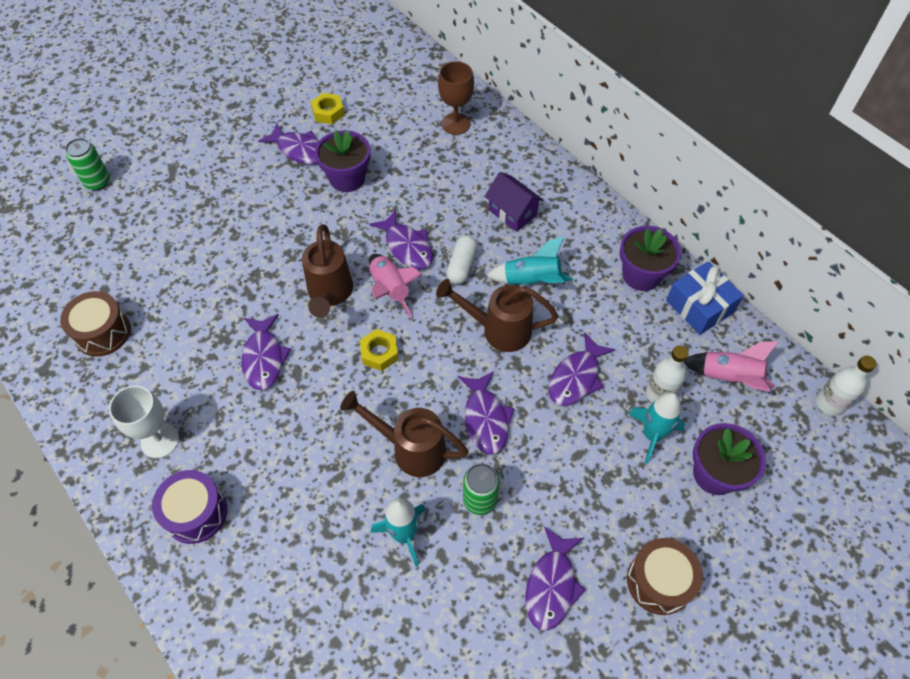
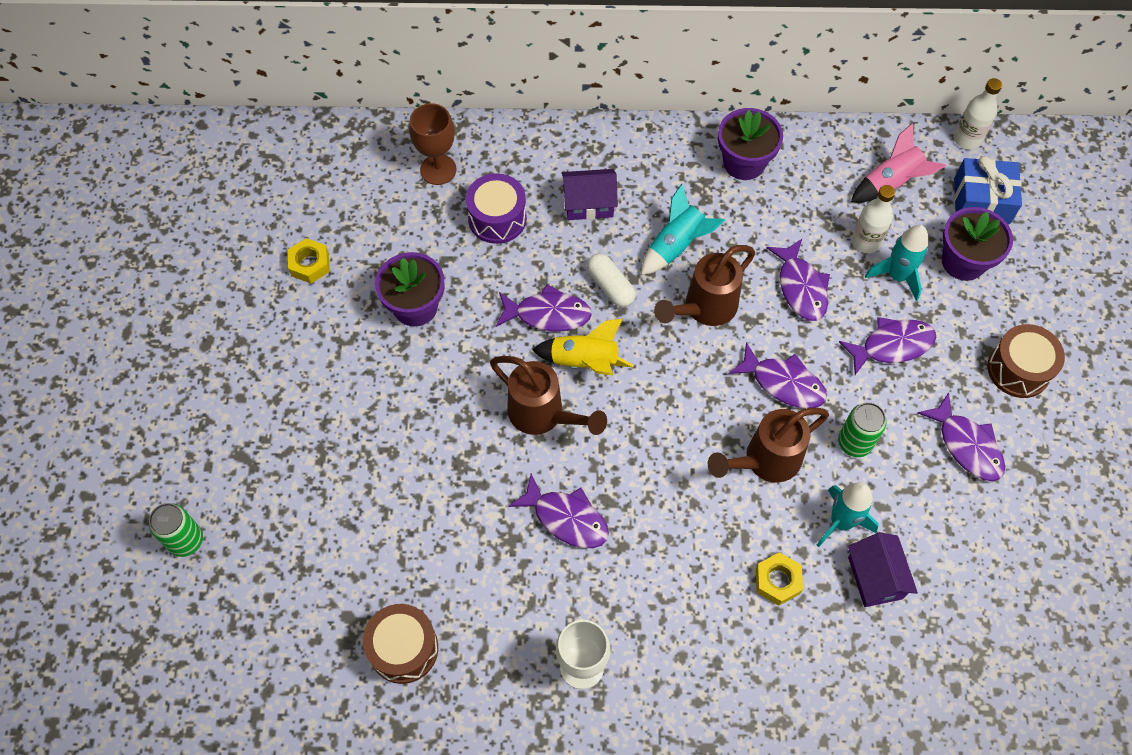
camera: 50 degrees left, 5 degrees up
(196, 513) = (686, 679): purple drum -> purple drum (497, 218)
(300, 150) = (336, 323): purple fish -> purple fish (892, 346)
(377, 591) = (875, 577): none -> purple house
(379, 353) = (646, 418): yellow nut -> yellow nut (777, 581)
(390, 289) = (584, 362): pink rocket -> yellow rocket
(699, 306) = (810, 148): blue gift -> blue gift (981, 201)

